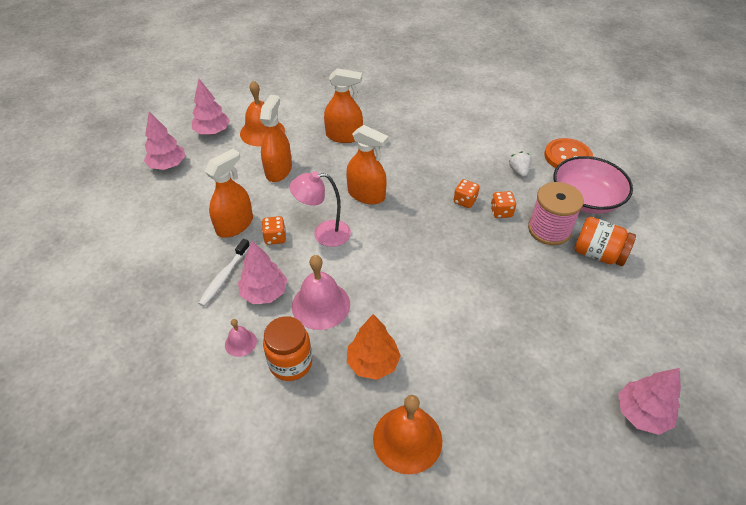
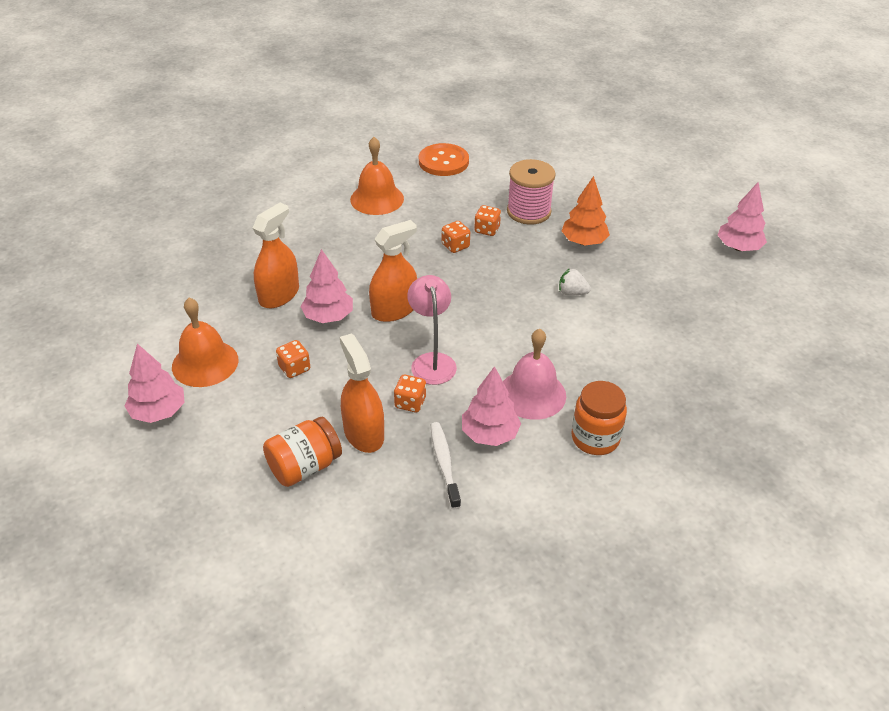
camera: 65 degrees left, 5 degrees down
(168, 165) = (191, 475): pink tree -> pink tree (328, 316)
(224, 277) = (444, 463): white toothbrush -> white toothbrush turned 150 degrees counterclockwise
(240, 342) = (549, 472): pink bell -> none
(278, 170) = (294, 368): orange spray bottle -> orange dice
(324, 234) = (432, 361): pink lamp -> pink lamp turned 150 degrees clockwise
(373, 363) = (623, 379): orange tree -> orange tree (583, 242)
(407, 439) = (712, 383): orange bell -> orange bell (377, 199)
(519, 171) = (440, 197): white strawberry -> white strawberry (572, 293)
(585, 199) = (506, 176): pink bowl -> none
(598, 254) = (574, 198): orange jar -> orange jar (304, 467)

